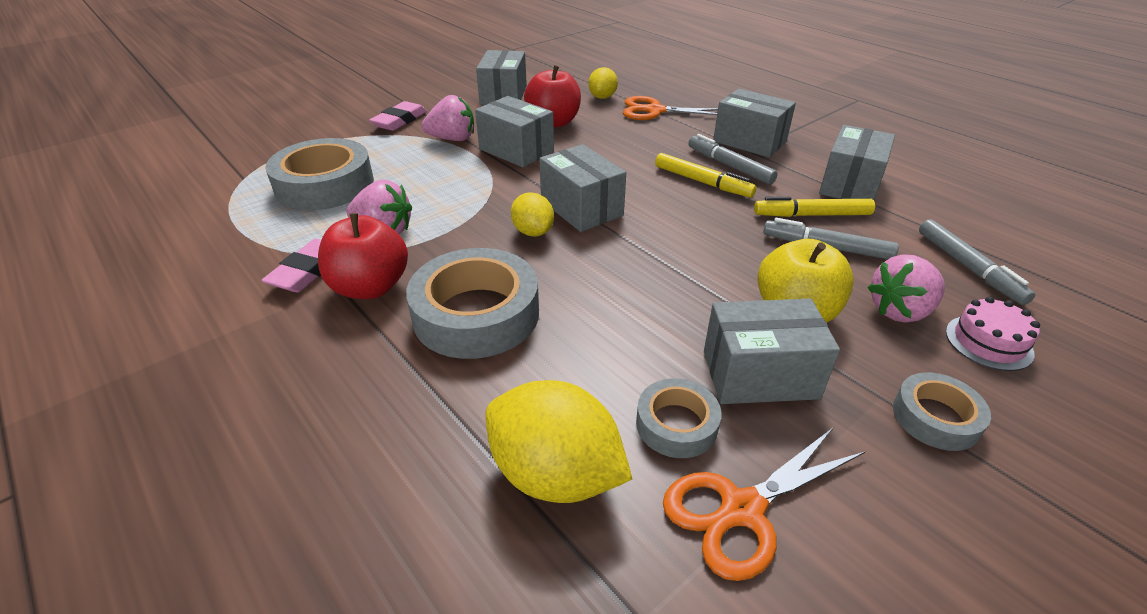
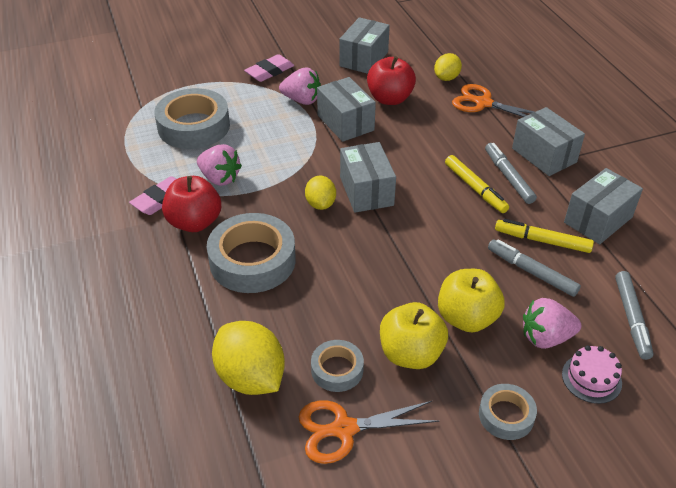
camera: 20 degrees right, 5 degrees up
(759, 374) = (411, 354): grey box -> yellow apple

